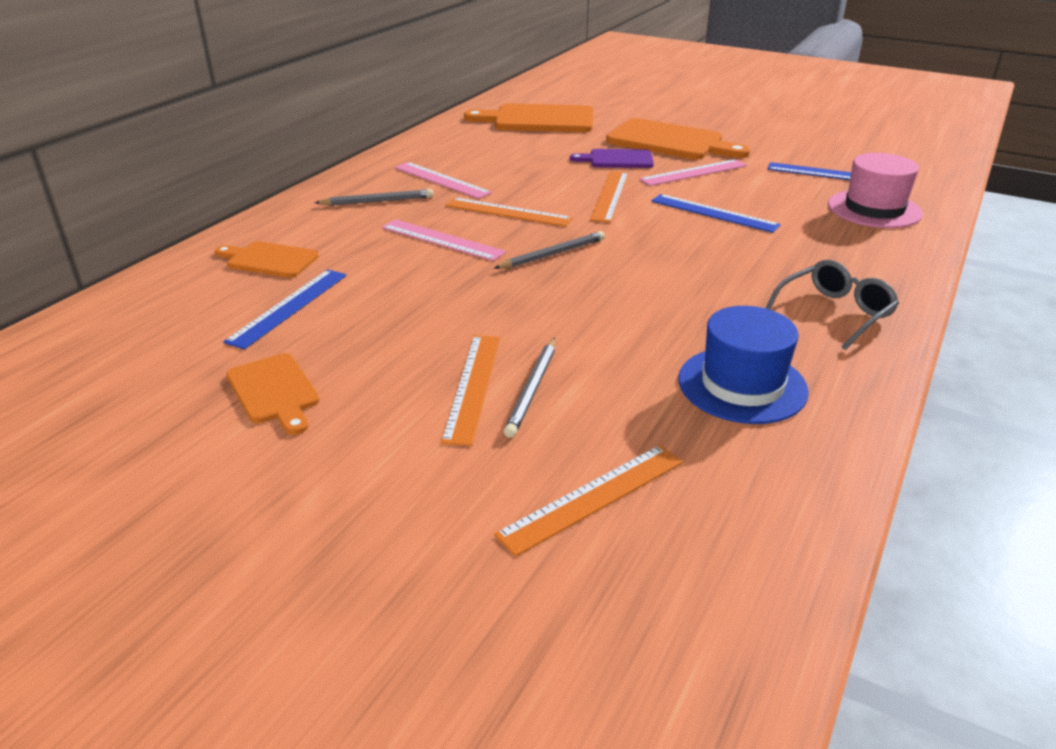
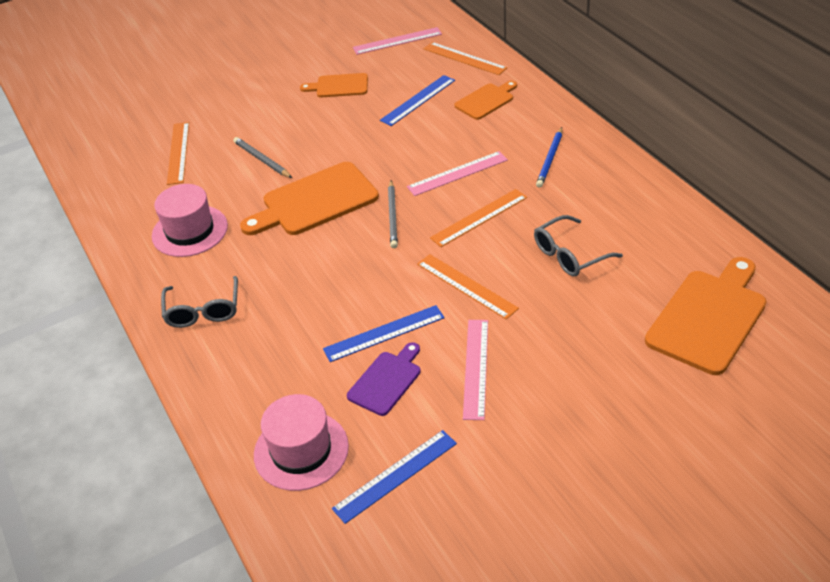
camera: 125 degrees right, 10 degrees up
(289, 307) = (418, 100): blue ruler -> blue ruler turned 75 degrees clockwise
(377, 201) = (550, 159): grey pencil -> blue pencil
(441, 180) = (572, 201): pink ruler -> pink ruler (397, 41)
(473, 386) = (283, 142): orange ruler -> orange ruler (464, 58)
(519, 167) = (570, 254): none -> grey glasses
(617, 159) = (547, 328): purple cutting board -> purple cutting board (386, 381)
(670, 141) = (572, 395): orange cutting board -> orange cutting board (315, 201)
(742, 385) = (190, 231): blue hat -> pink hat

